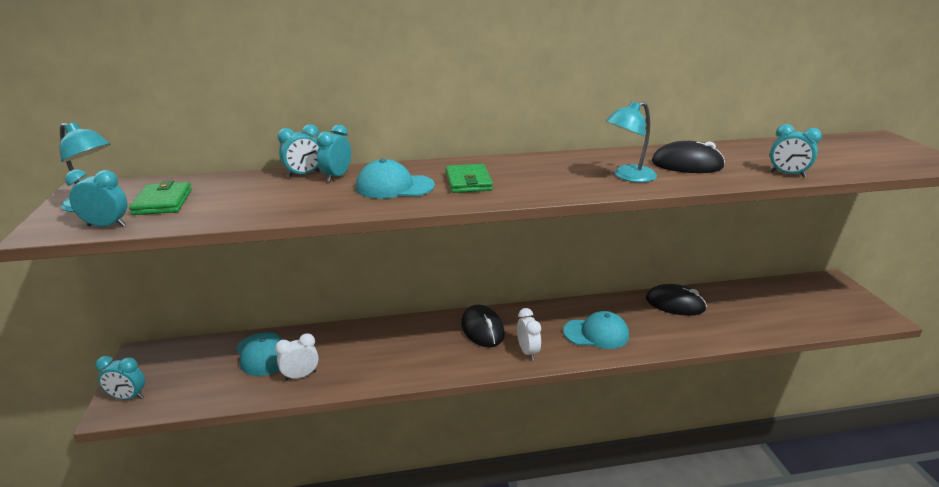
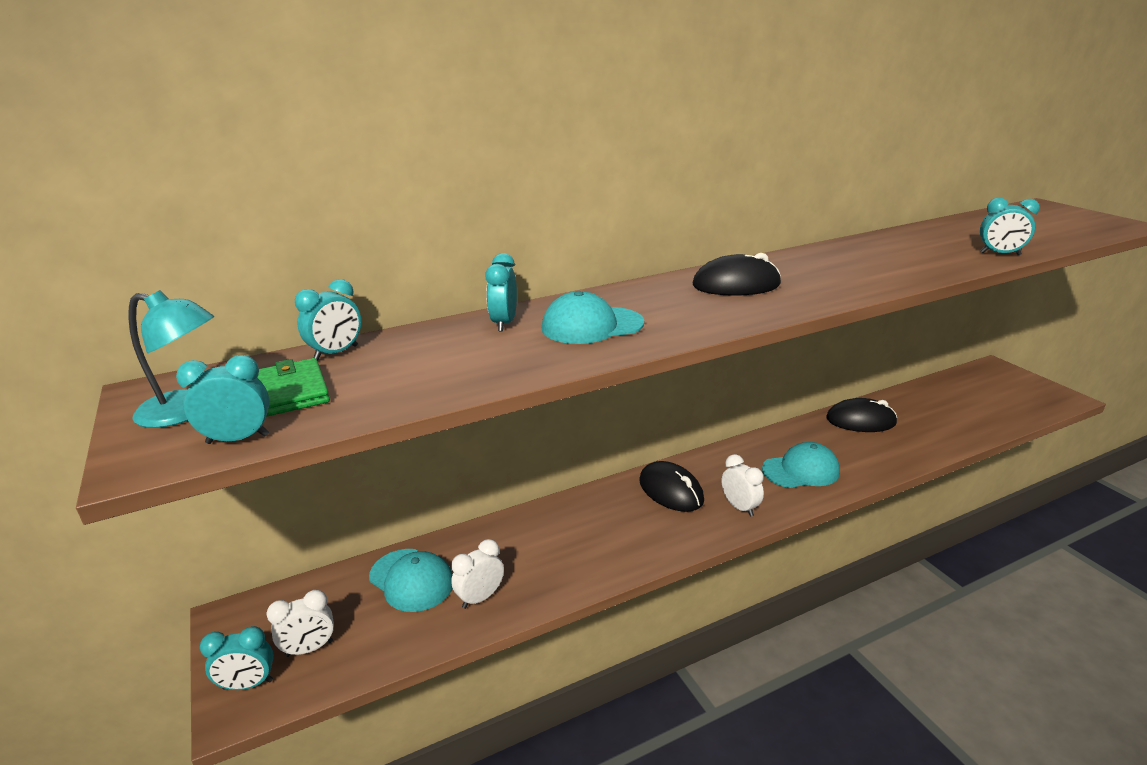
camera: 15 degrees left, 0 degrees up
(175, 384) = (309, 648): none -> white clock
(304, 174) = (457, 326): turquoise clock -> turquoise clock (336, 353)
(468, 182) = (676, 307): green wallet -> none
(628, 176) = (846, 277): turquoise lamp -> none
(687, 165) = (892, 256): black mouse -> black mouse (736, 285)

